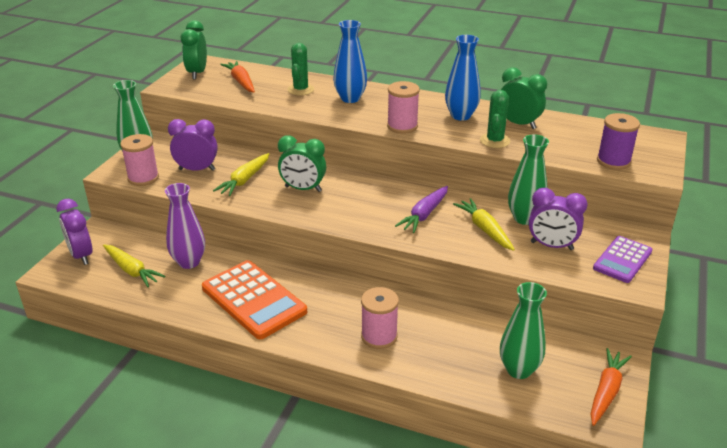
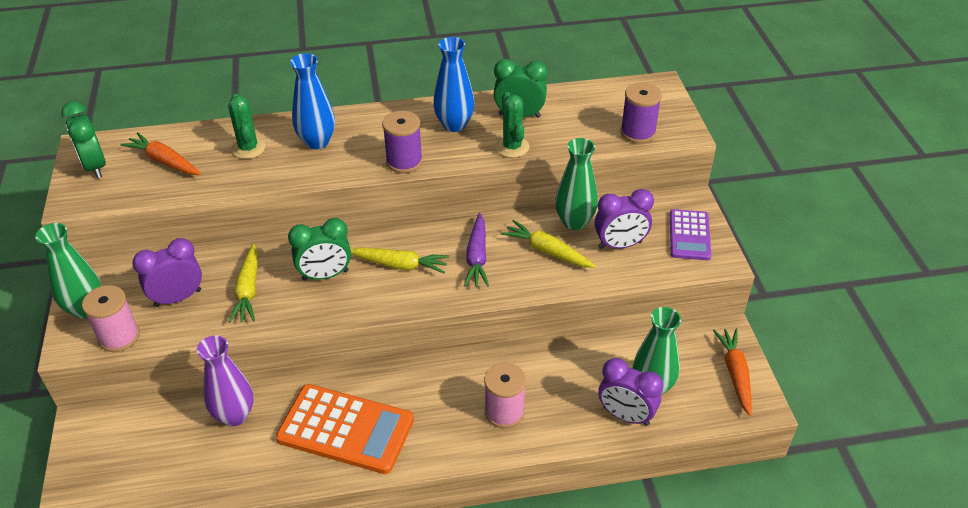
camera: 30 degrees left, 10 degrees up
(81, 255) = (92, 466): purple clock -> purple clock (626, 415)
(132, 270) = (174, 457): yellow carrot -> yellow carrot (400, 265)
(402, 126) = (404, 161): pink spool -> purple spool

